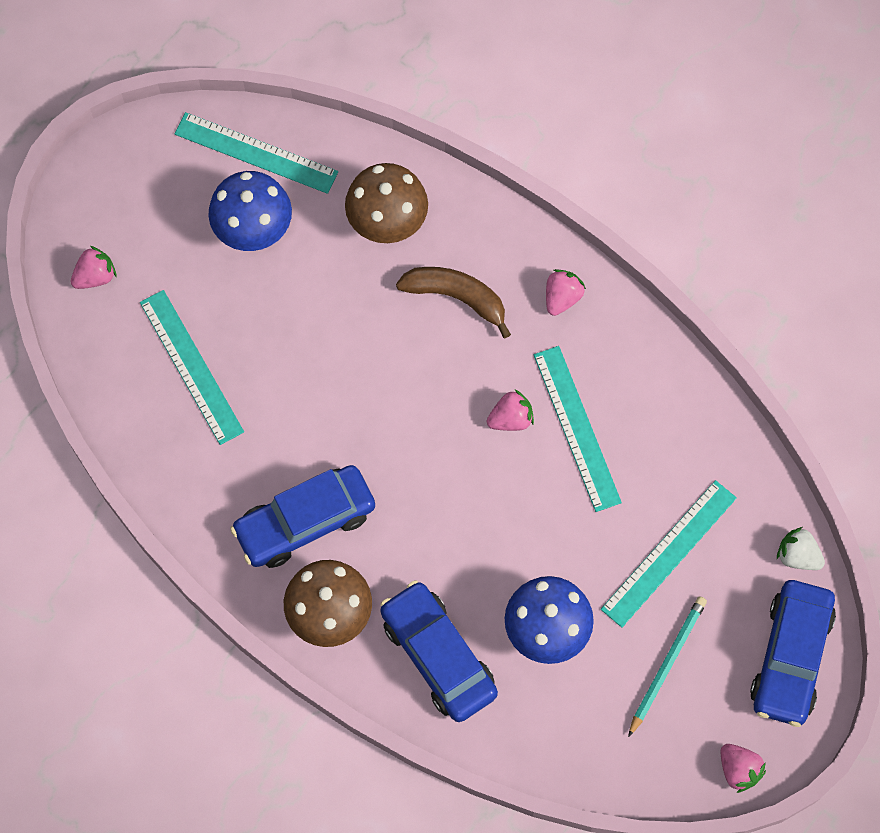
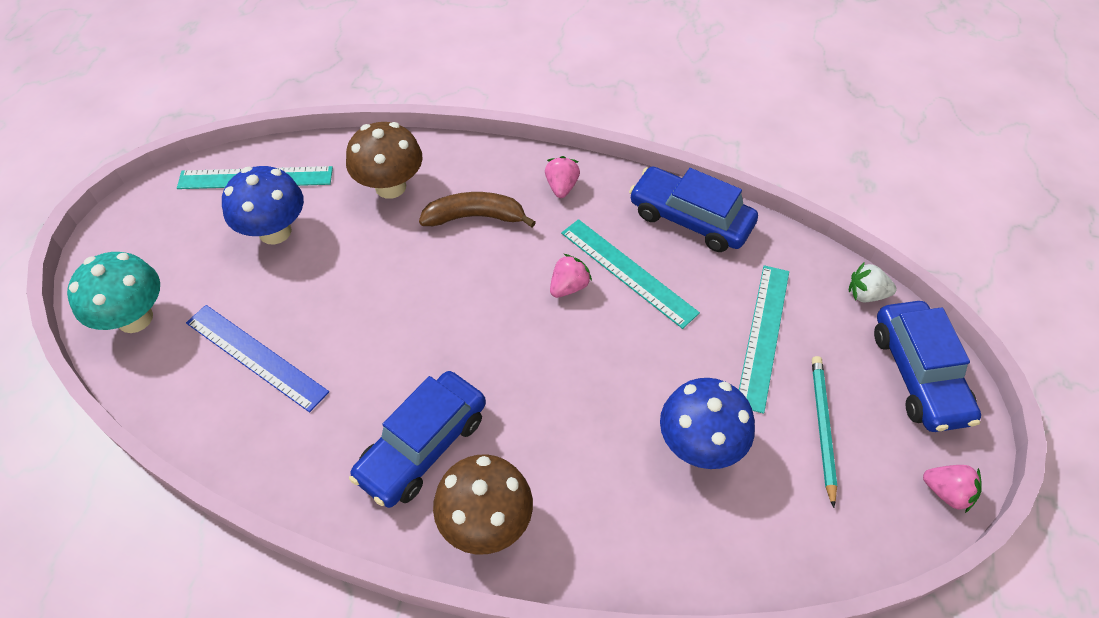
camera: 25 degrees left, 15 degrees down
(95, 276) = (135, 318): pink strawberry -> turquoise mushroom
(191, 366) = (256, 357): turquoise ruler -> blue ruler
(438, 655) = (612, 514): blue car -> blue car (690, 219)

